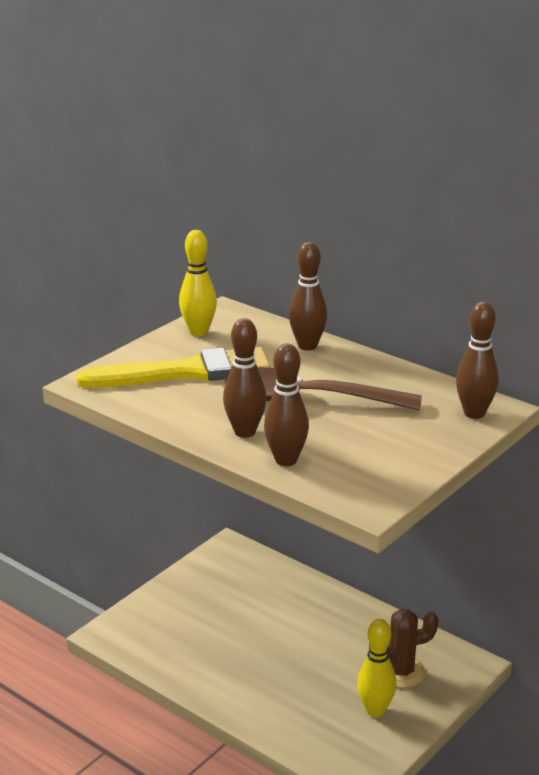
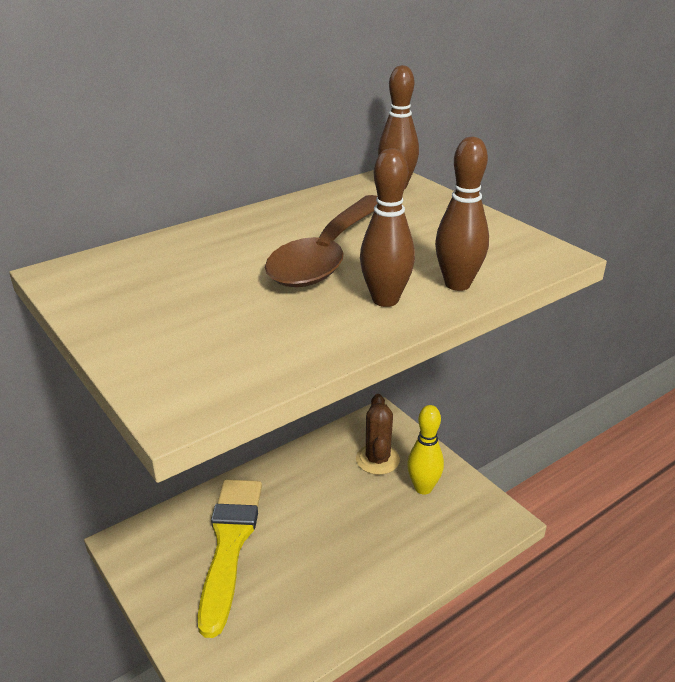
camera: 75 degrees left, 5 degrees up
(185, 372) = (208, 321): yellow brush -> yellow brush (229, 544)
(198, 332) = (101, 298): yellow bowling pin -> none
(307, 346) = (203, 237): brown bowling pin -> none

